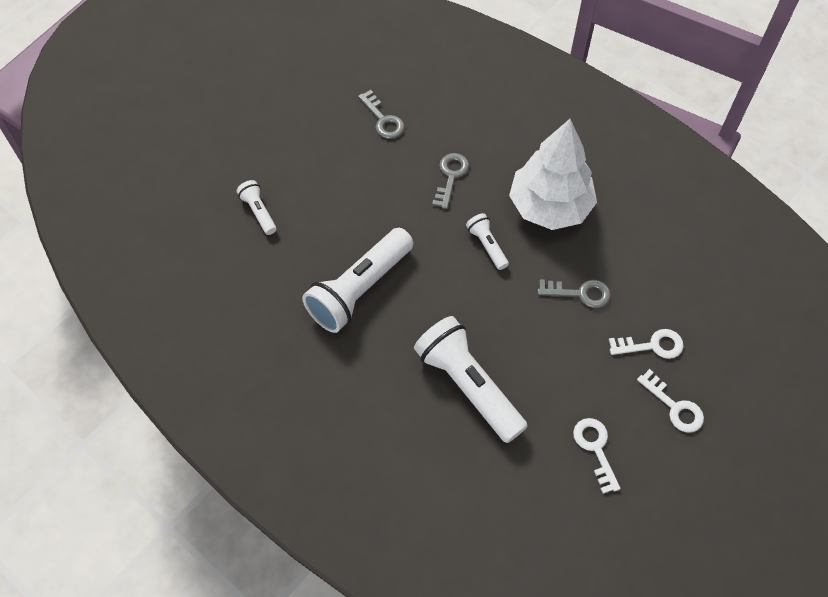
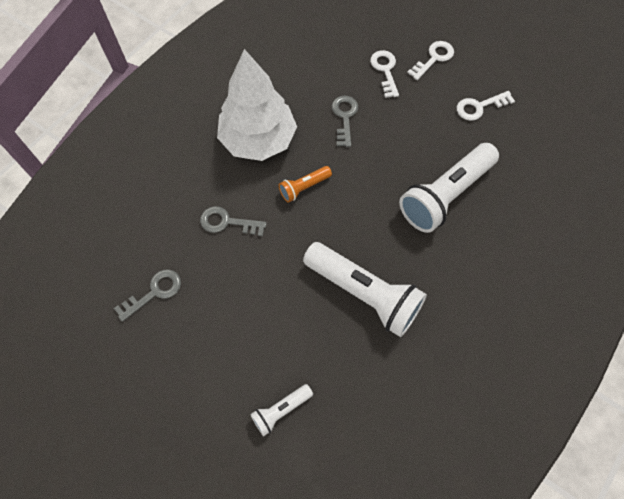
camera: 95 degrees left, 5 degrees up
(487, 245) = (304, 187): white flashlight -> orange flashlight

